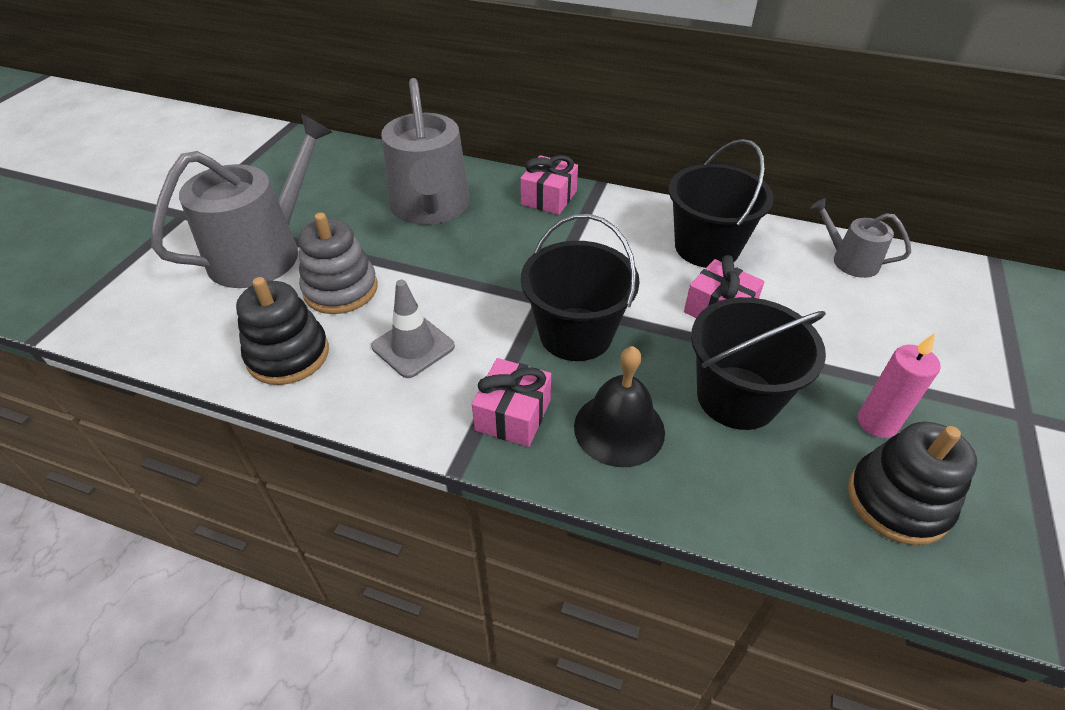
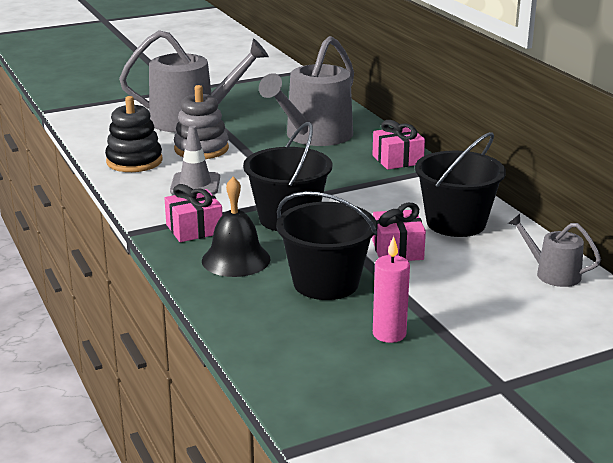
camera: 45 degrees right, 20 degrees down
(849, 260) = (552, 273): grey watering can -> grey watering can turned 45 degrees counterclockwise
(897, 501) = (328, 360): black stacking toy -> none

